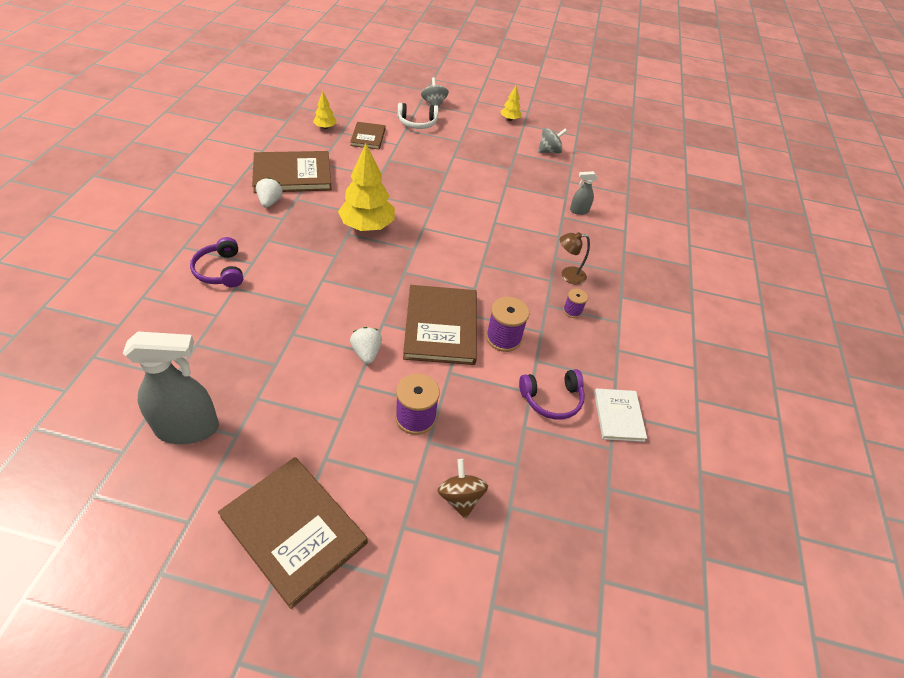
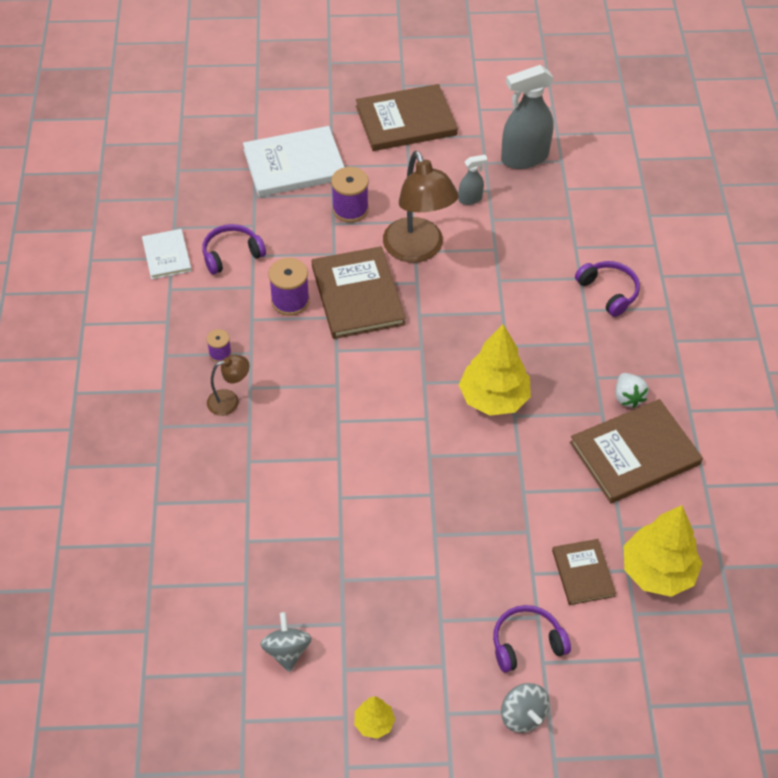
camera: 170 degrees right, 5 degrees up
(294, 530) = (406, 121): brown book -> brown book turned 45 degrees counterclockwise
(325, 127) = (657, 572): yellow tree -> yellow tree, size x2.05
(366, 353) = (418, 250): white strawberry -> brown lamp
(417, 123) = (526, 643): white headphones -> purple headphones
(460, 497) = (294, 165): brown spinning top -> white book
(549, 151) = (287, 650): grey spinning top -> grey spinning top turned 120 degrees clockwise
(579, 211) = (224, 520): grey spray bottle -> grey spray bottle (470, 199)

